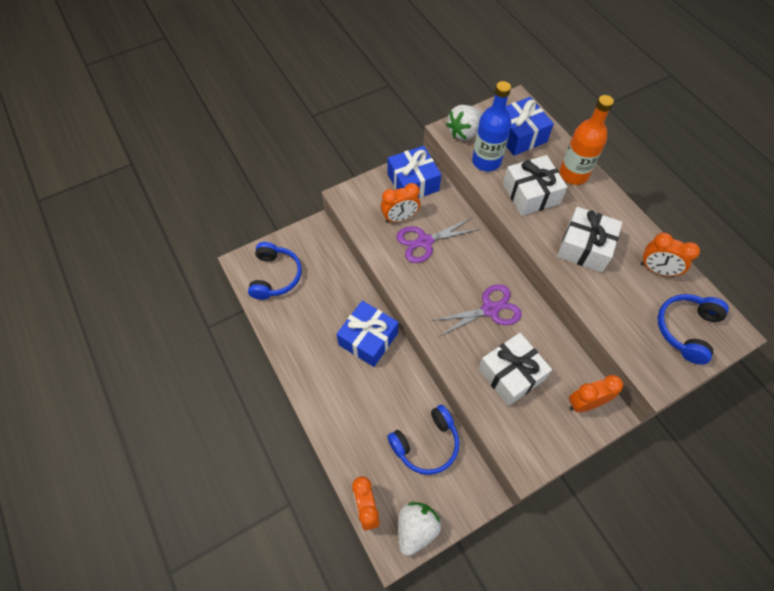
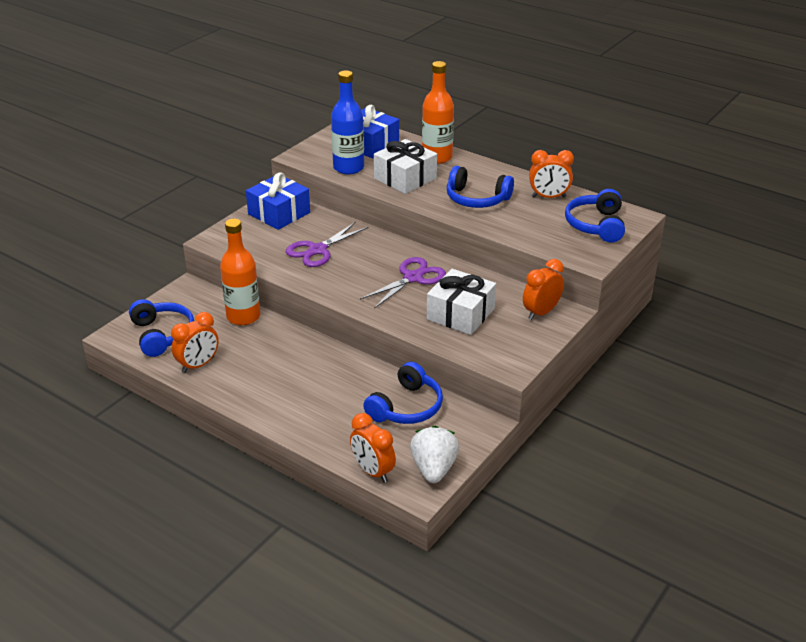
camera: 25 degrees left, 25 degrees down
(344, 280) = (243, 316): none -> orange bottle
(368, 339) = (297, 351): blue gift -> none
(400, 218) = (281, 241): orange clock -> orange clock (198, 365)
(464, 132) = (314, 154): white strawberry -> none
(584, 247) = (476, 199): white gift -> blue headphones

